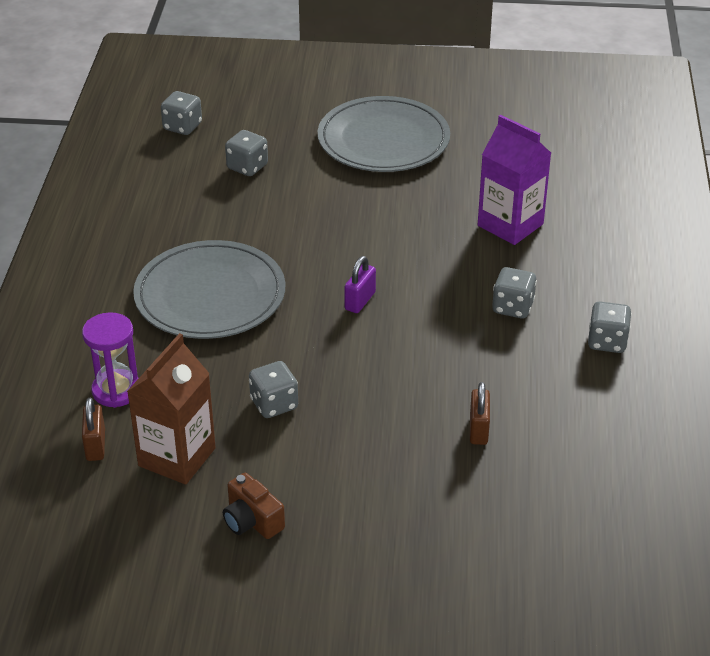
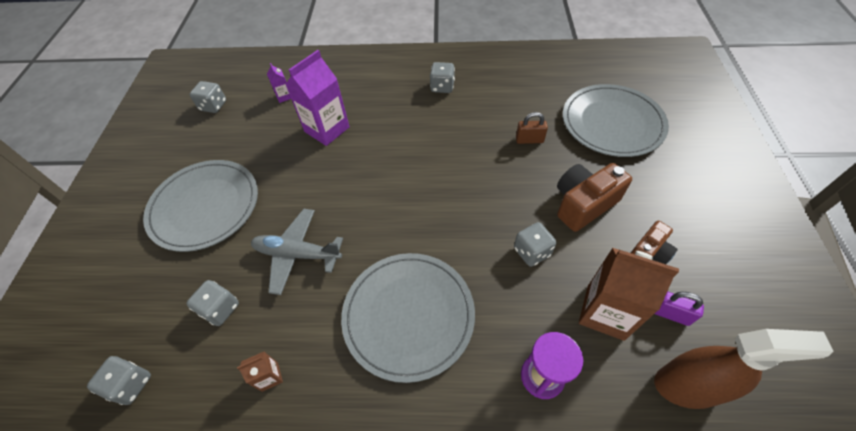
camera: 90 degrees left, 15 degrees up
(73, 508) = (687, 385): none -> brown spray bottle
(95, 445) = (612, 381): brown padlock -> none
(168, 204) = (270, 377): none -> brown carton
(305, 212) = (297, 254): none -> grey plane
(344, 469) = (583, 204): none -> brown camera
(360, 301) = (411, 208): purple padlock -> purple padlock (670, 314)
(512, 307) = (413, 127): grey dice -> grey dice (213, 106)
(514, 540) = (612, 123): none -> grey plate
(581, 182) = (284, 96): none -> purple carton

